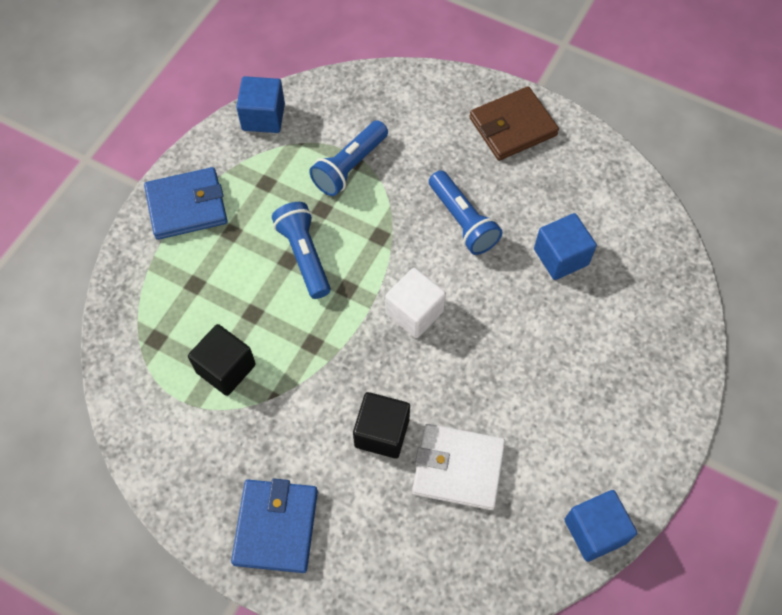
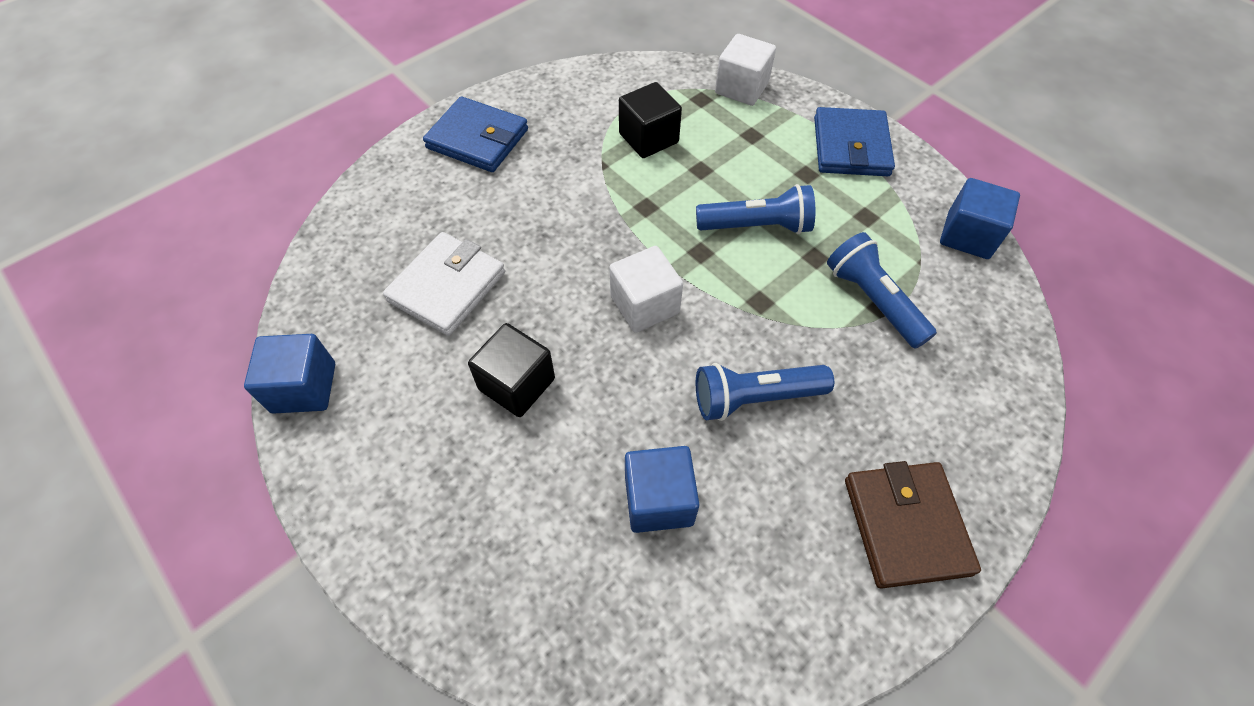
camera: 110 degrees right, 5 degrees down
(130, 308) = (741, 88): none -> white cube
(382, 432) = (520, 235): black cube -> black cube (517, 384)

